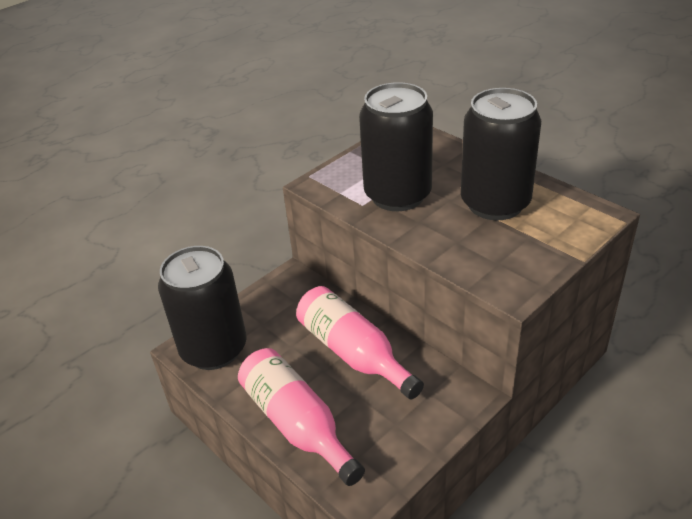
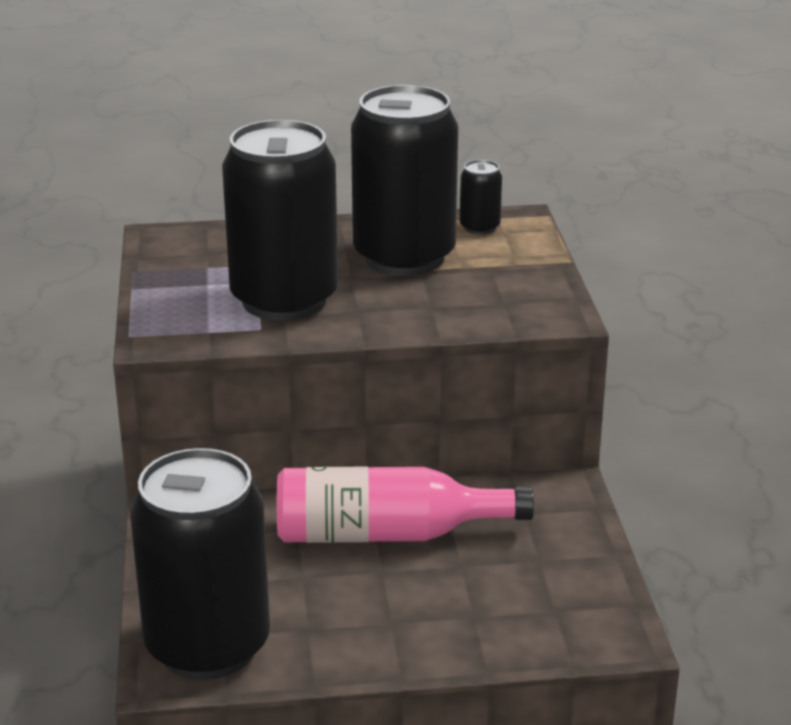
camera: 55 degrees left, 10 degrees down
(297, 424) = (444, 633): pink bottle -> none
(568, 208) = (479, 227): none -> black can

